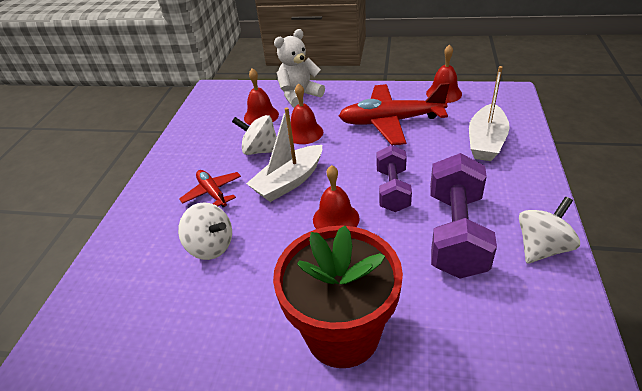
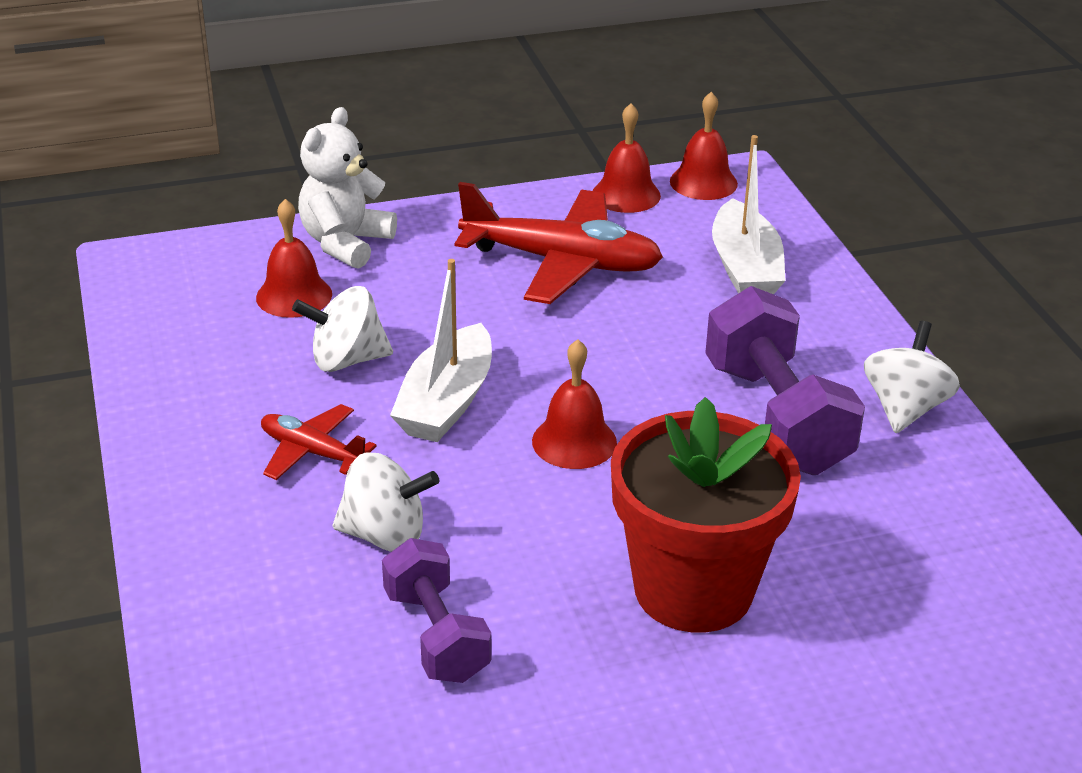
camera: 30 degrees left, 5 degrees down
(304, 133) = (410, 312): red bell -> red bell (703, 182)
(390, 121) = (561, 262): red plane -> red plane turned 135 degrees counterclockwise
(392, 190) = (639, 377): purple dumbbell -> purple dumbbell (436, 635)

